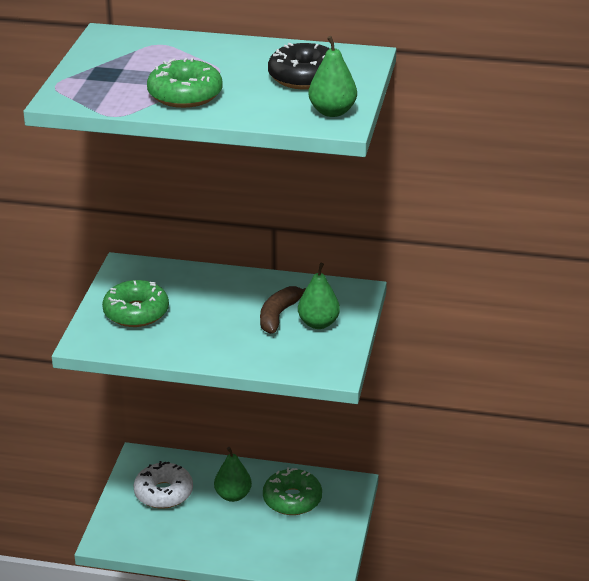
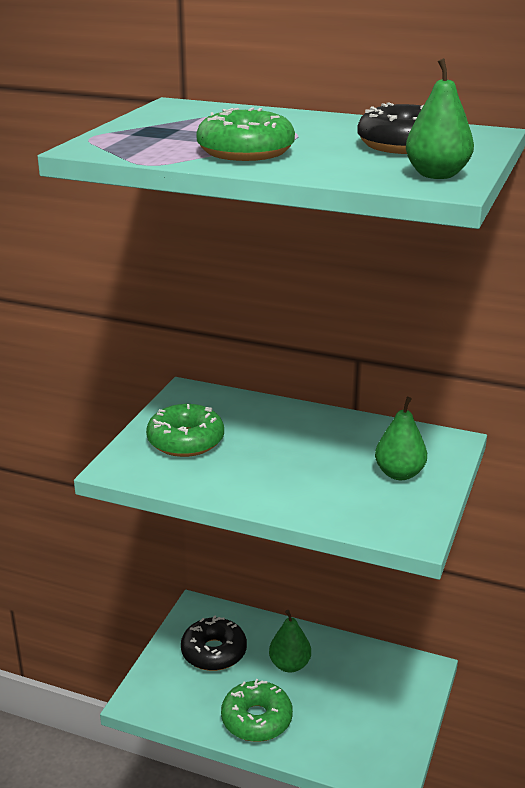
camera: 10 degrees right, 5 degrees down
(163, 493) = (214, 652): white donut -> black donut
(278, 315) = (352, 459): brown banana -> none
(292, 499) = (356, 678): green donut -> green donut (256, 719)

